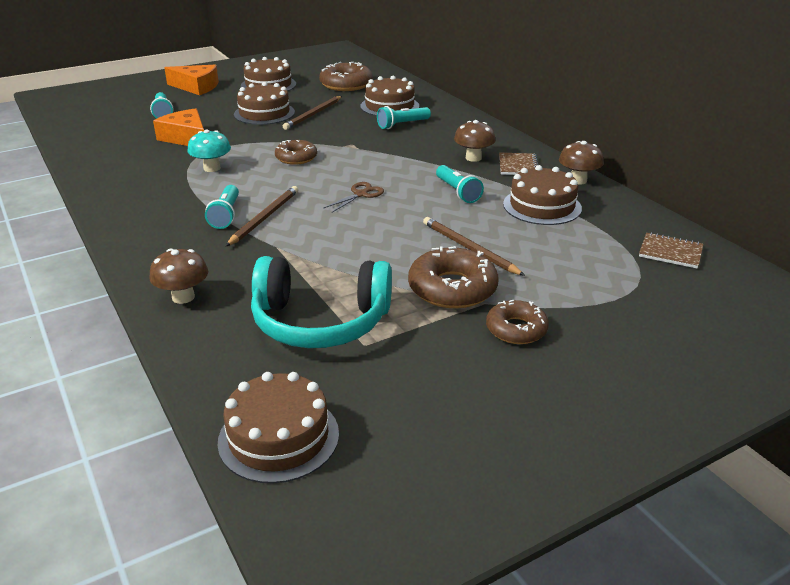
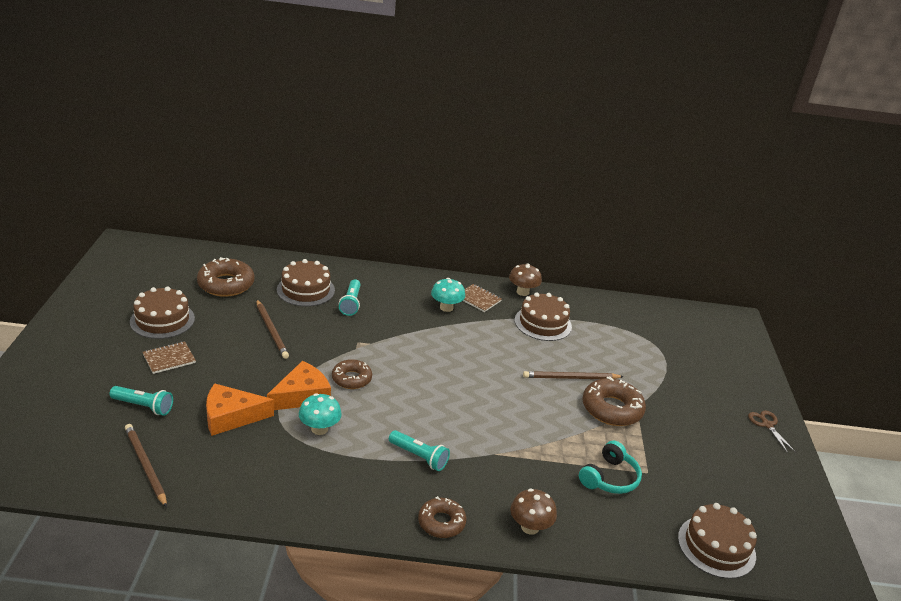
camera: 60 degrees left, 0 degrees up
(196, 87) = (99, 359): orange cheese -> orange cheese (302, 396)
(264, 113) = (232, 352): brown cake -> none
(264, 218) = (443, 440): brown pencil -> brown pencil (145, 465)
(320, 321) = (609, 478): turquoise headphones -> turquoise headphones, size x0.60
(361, 194) = (451, 380): brown scissors -> brown scissors (767, 424)
(457, 192) = (491, 341): turquoise flashlight -> none
(473, 158) = (446, 307): brown mushroom -> turquoise mushroom
(516, 329) = (671, 410): brown donut -> brown donut (441, 522)
(670, 252) = (634, 317): brown notebook -> brown notebook (169, 359)

